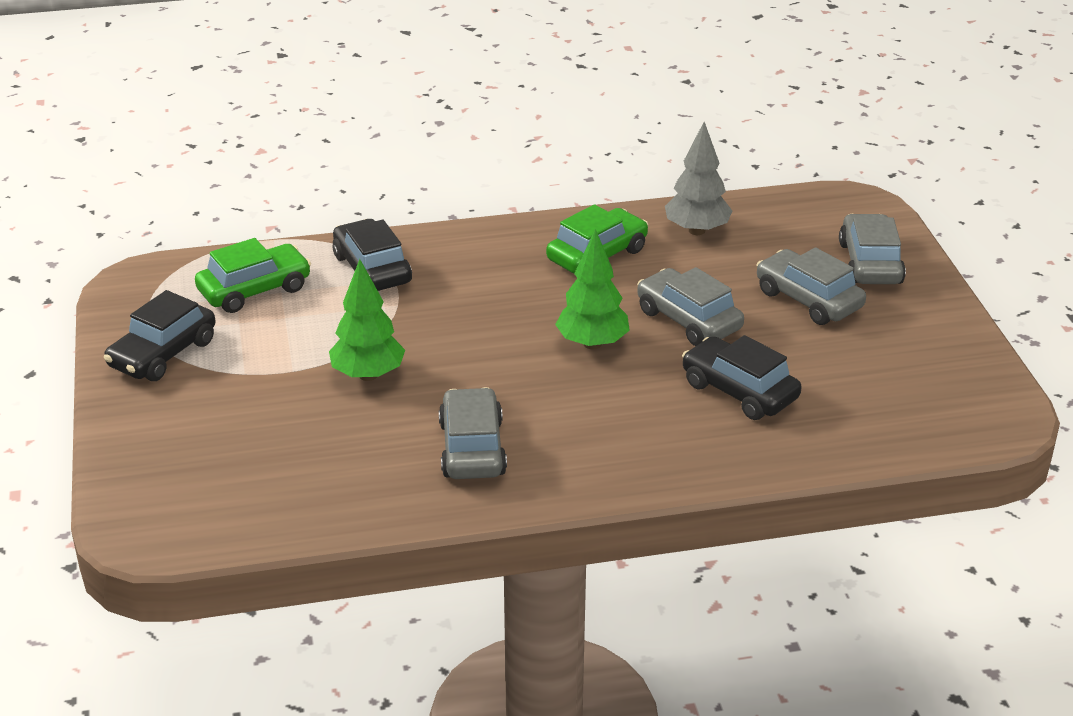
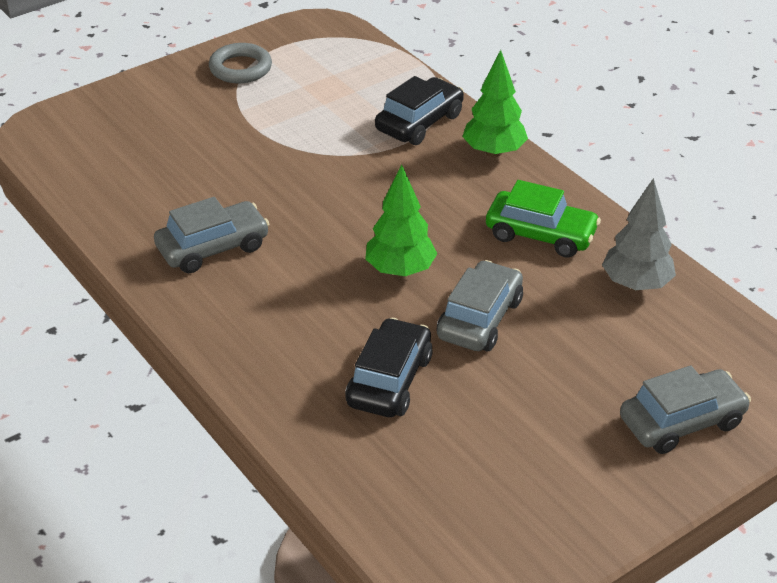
camera: 65 degrees right, 5 degrees up
(163, 354) = (240, 68): black car -> grey ring
(254, 290) = (348, 78): green car -> none
(368, 375) = (275, 167): green tree -> green tree (493, 152)
(808, 300) = (576, 391): grey car -> none

